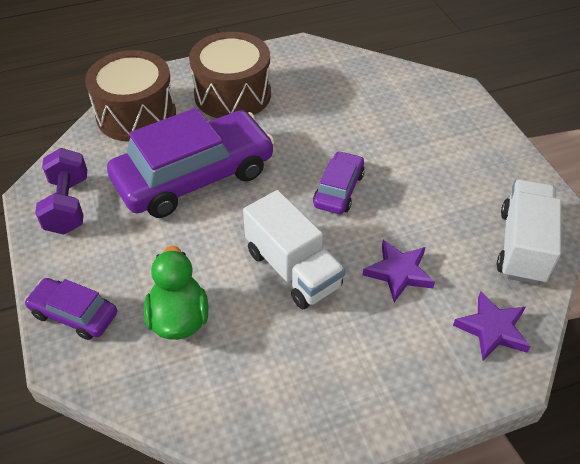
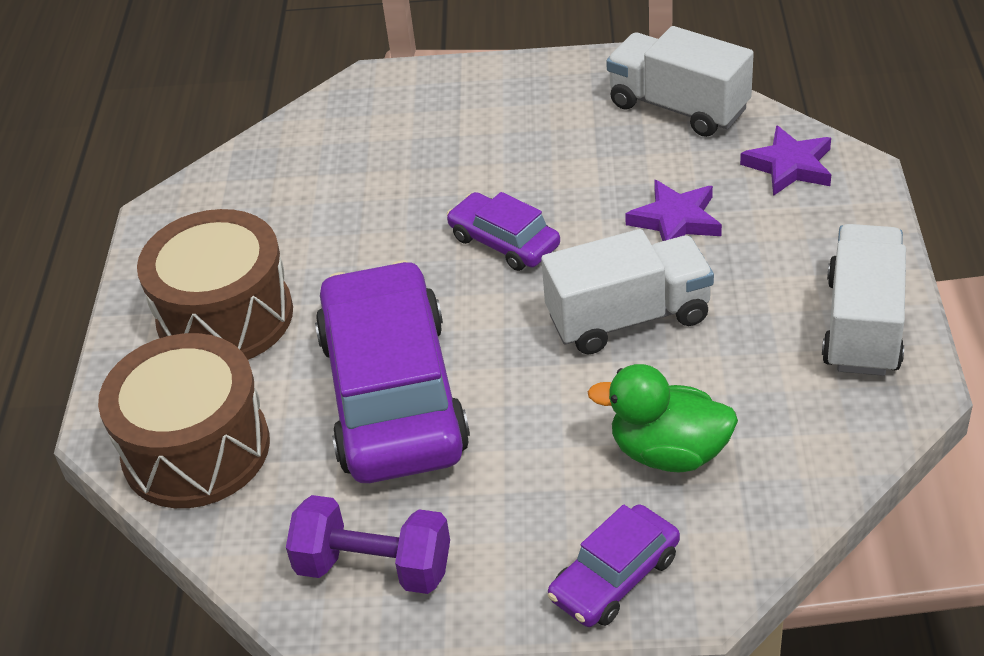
camera: 65 degrees left, 5 degrees down
(334, 411) = (863, 325): none -> white truck

